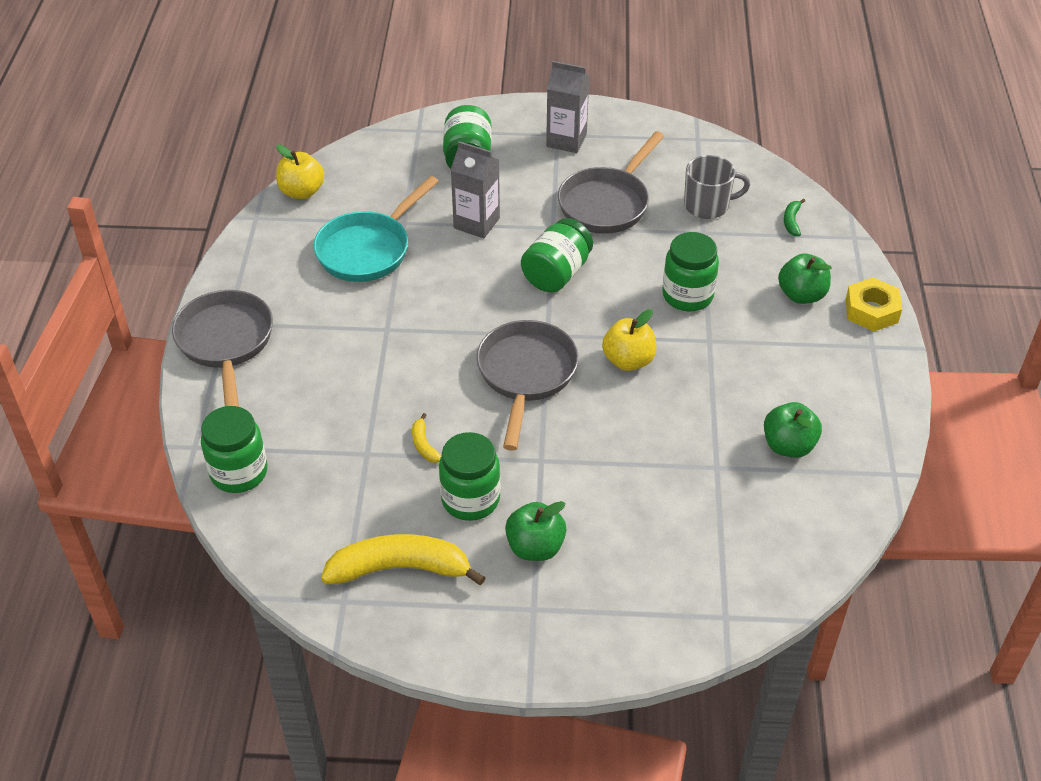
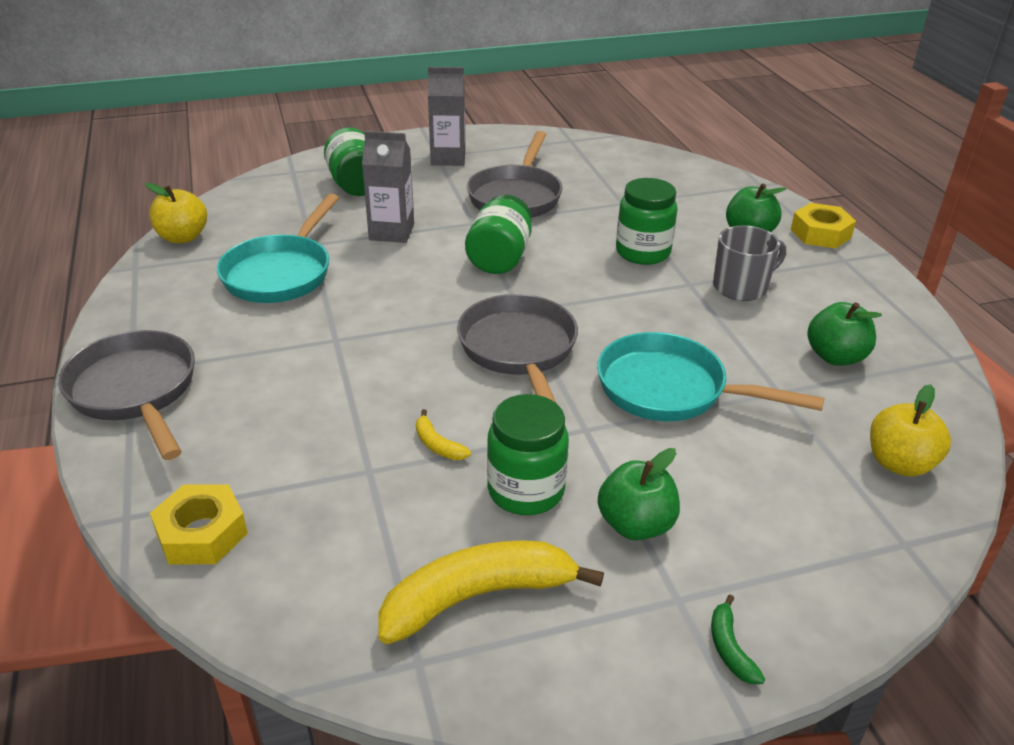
camera: 20 degrees left, 10 degrees down
(239, 472) = (202, 533): green jar -> yellow nut
(628, 360) = (621, 316): yellow apple -> yellow apple (899, 463)
(628, 442) = (671, 390): none -> turquoise pan
(707, 205) = (613, 183): grey mug -> grey mug (741, 287)
(791, 221) = (697, 182): green banana -> green banana (730, 648)

